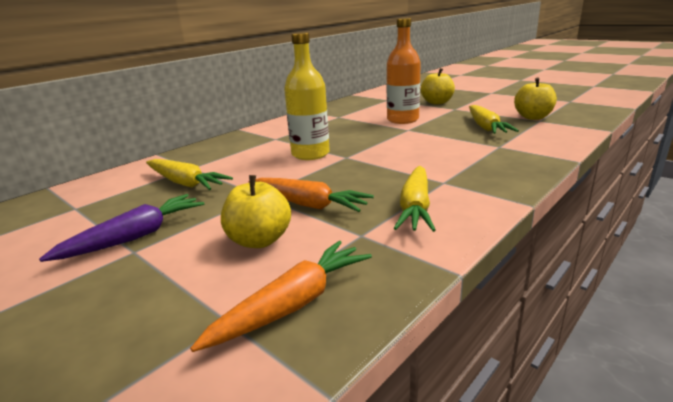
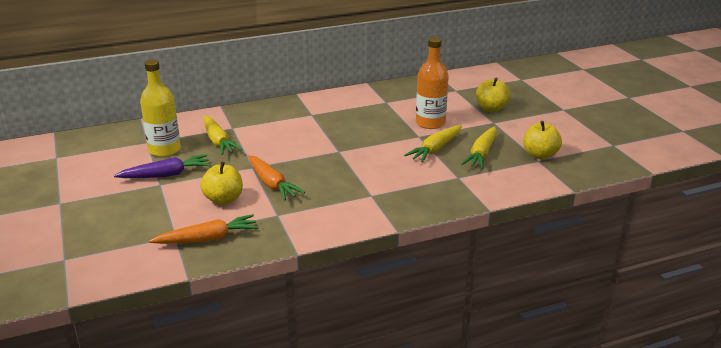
camera: 25 degrees right, 5 degrees up
(310, 154) = (318, 140): yellow bottle -> yellow bottle (164, 150)
(415, 207) = (328, 208): yellow carrot -> yellow carrot (435, 149)

